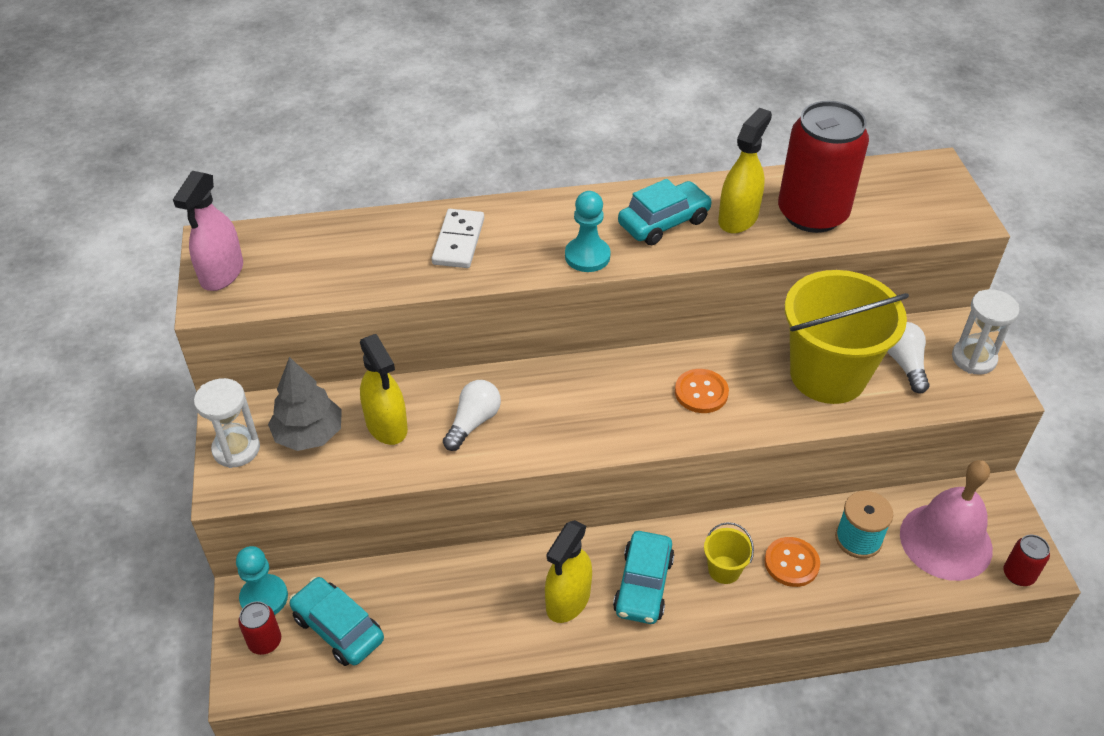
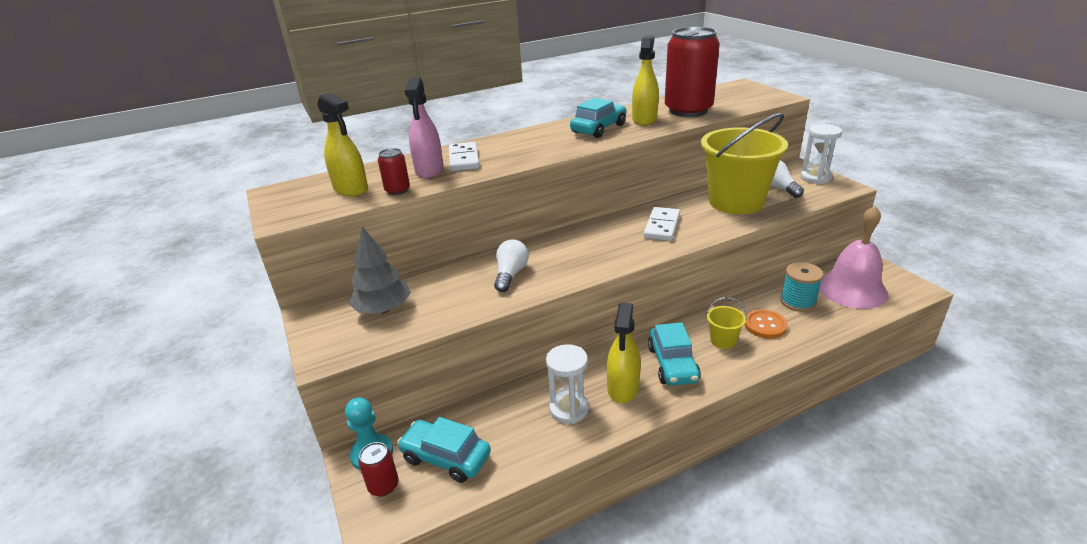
camera: 15 degrees left, 15 degrees down
(222, 273) = (286, 204): pink spray bottle -> pink spray bottle (429, 170)
(236, 449) = (324, 331): white hourglass -> white hourglass (569, 409)
(386, 425) = (444, 291): yellow spray bottle -> yellow spray bottle (351, 189)
(587, 256) = (559, 149): turquoise pawn -> none
(701, 392) = (661, 226): orange button -> white domino
(1018, 574) = (910, 294): red can -> red can (397, 190)

